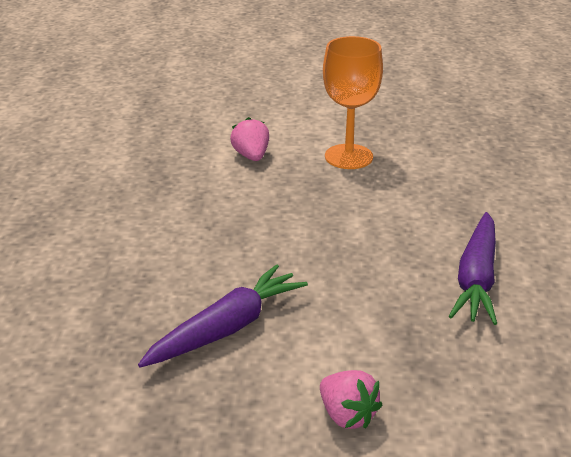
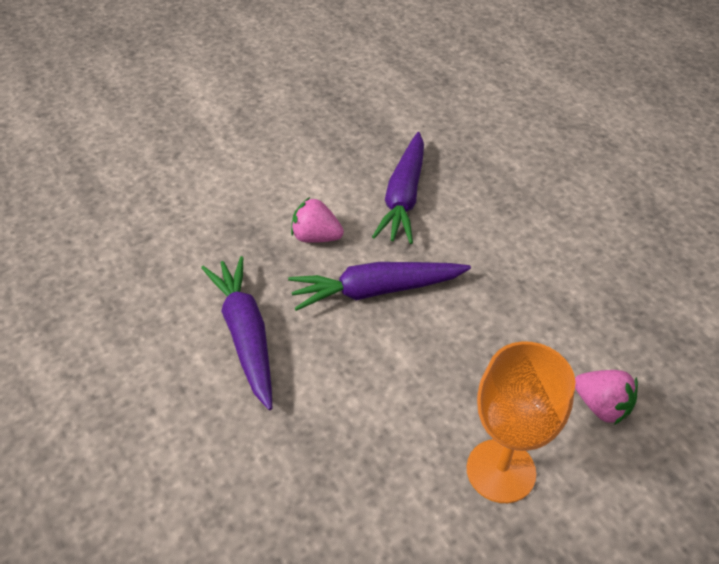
camera: 145 degrees right, 15 degrees up
(336, 266) = (375, 291): none -> purple carrot
(347, 416) = (274, 176): pink strawberry -> pink strawberry (315, 237)

